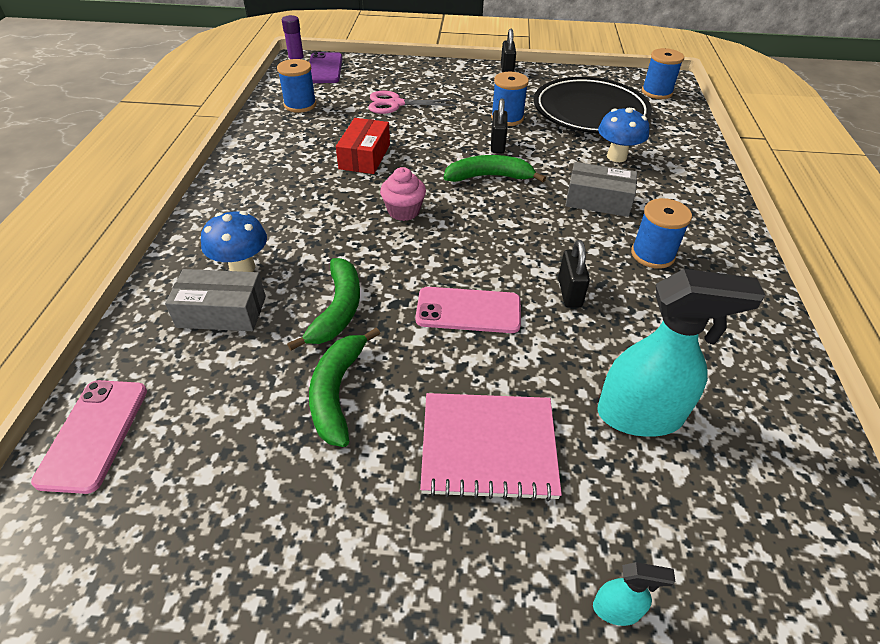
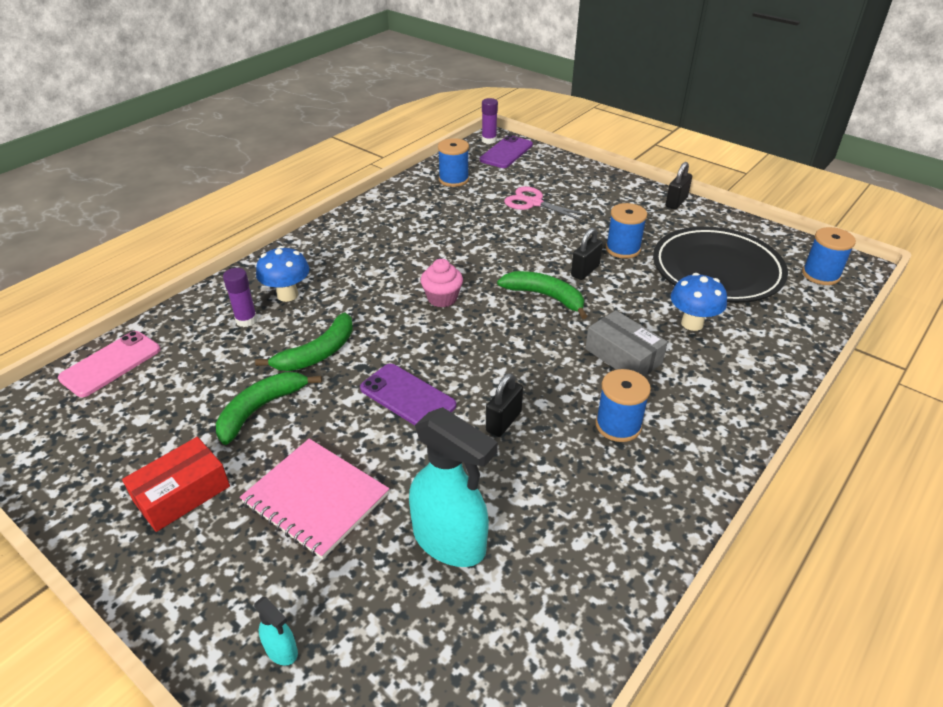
camera: 35 degrees right, 5 degrees down
(222, 312) = (246, 320): grey box -> purple glue stick
(364, 156) = (459, 241): red box -> red box (182, 493)
(468, 310) = (407, 397): pink phone -> purple phone

